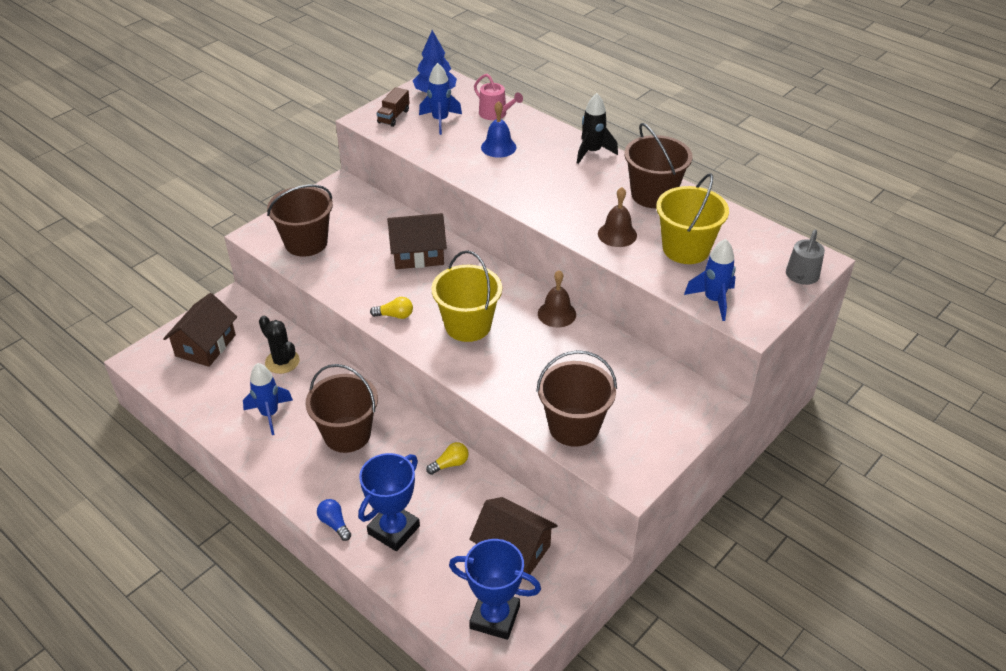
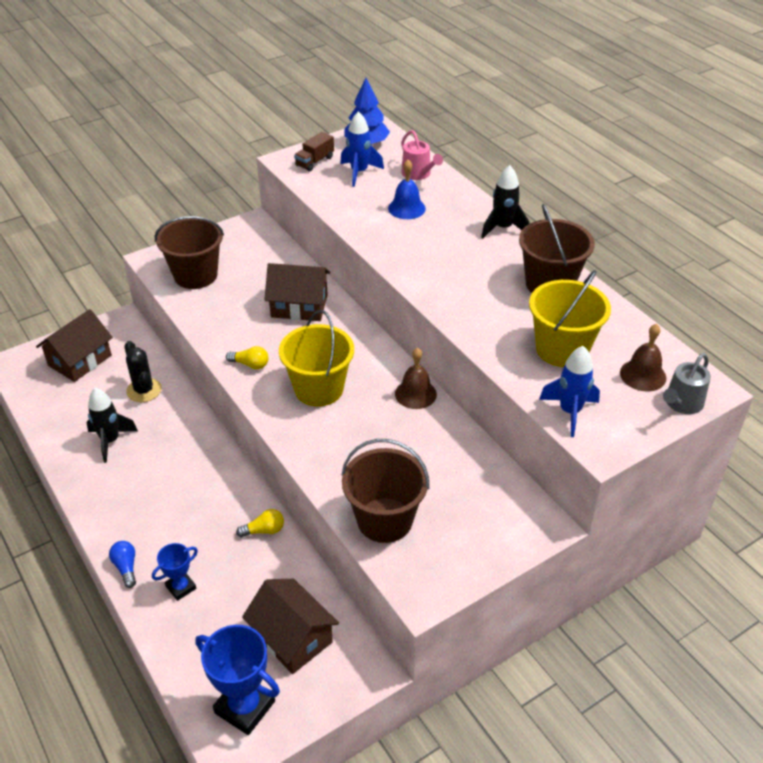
camera: 15 degrees right, 0 degrees up
(269, 414) = (110, 441): blue rocket -> black rocket
(347, 434) = (175, 477): brown bucket -> none
(394, 530) = (181, 587): blue trophy -> blue trophy, size x0.57
(617, 234) = (493, 320): brown bell -> brown bell (643, 375)

